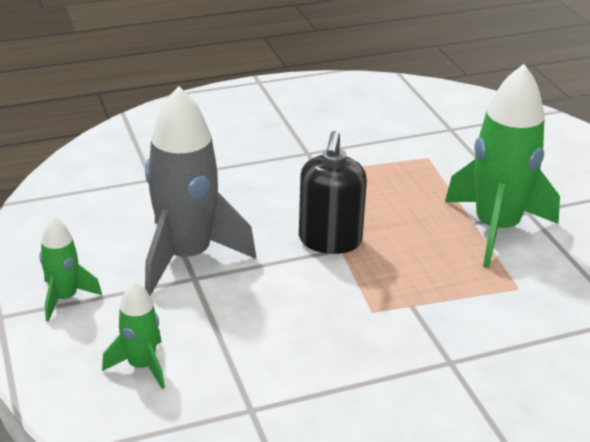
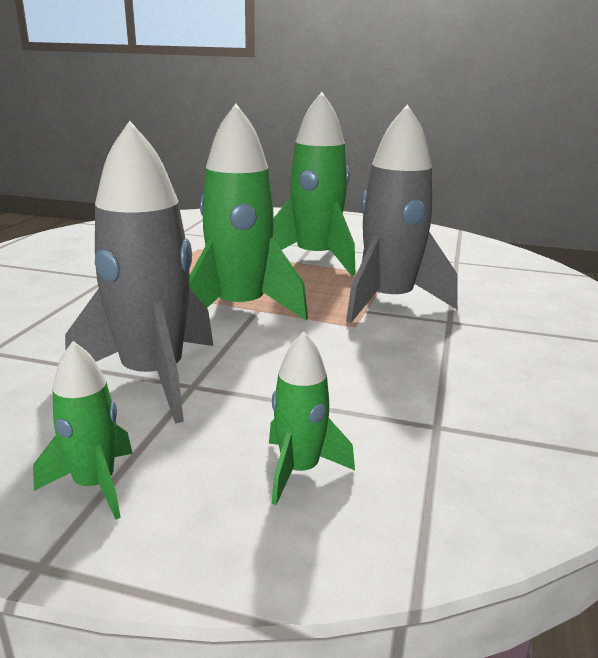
camera: 55 degrees left, 10 degrees down
(330, 240) = (240, 309): black soap dispenser -> green rocket
(448, 311) = (388, 302): none -> grey rocket

